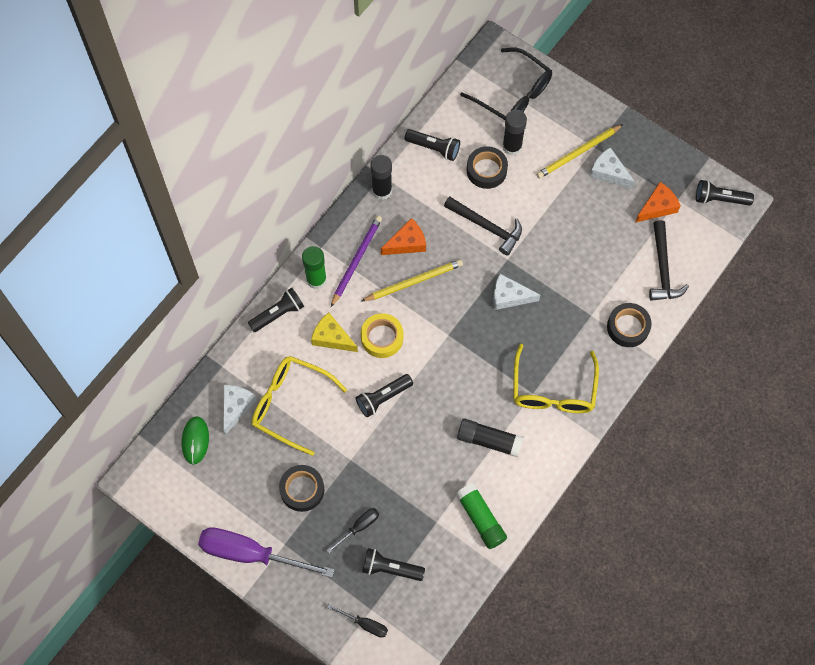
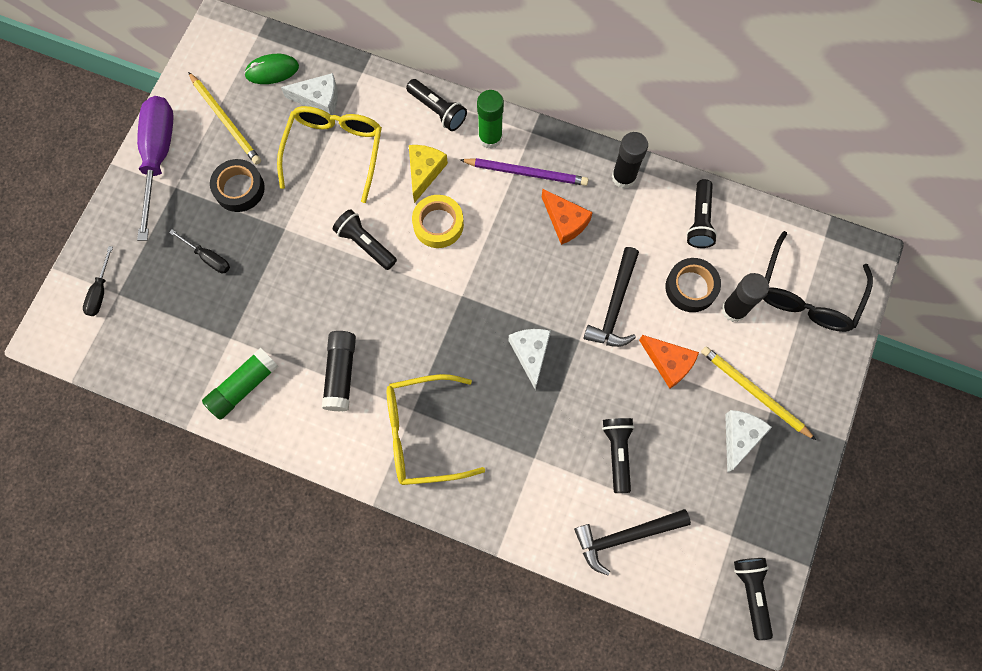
camera: 75 degrees right, 5 degrees up
(390, 568) = (167, 302): black flashlight -> black flashlight (617, 453)
(414, 281) = (518, 241): yellow pencil -> yellow pencil (226, 120)
(628, 327) = (530, 508): black tape -> none
(657, 207) = (711, 511): orange cheese -> orange cheese (669, 363)

